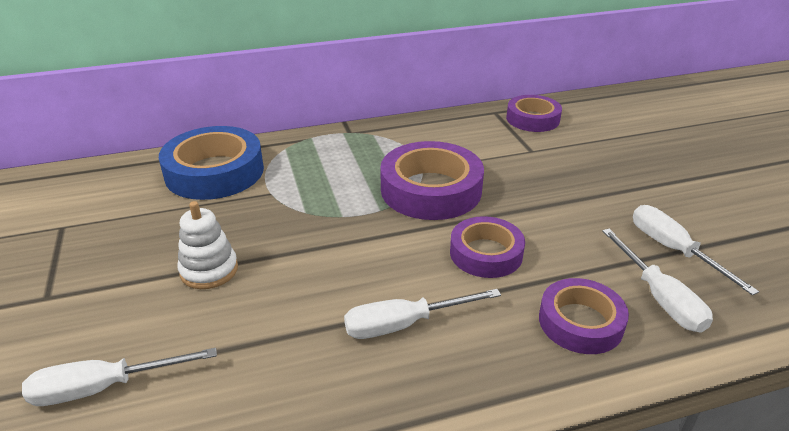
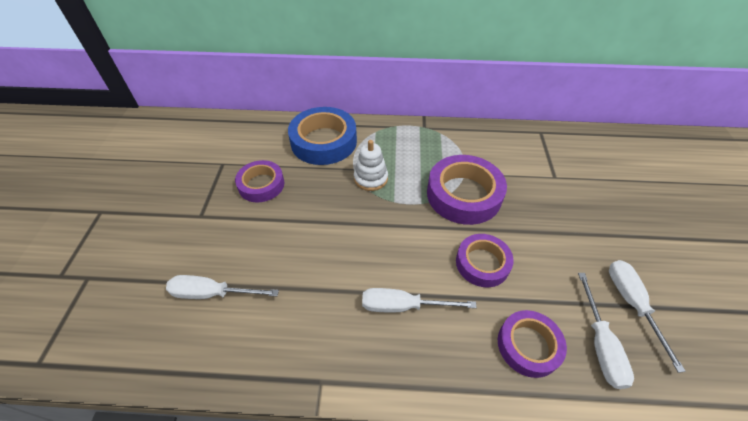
camera: 20 degrees right, 15 degrees up
(209, 270) = (296, 223): white stacking toy -> white stacking toy (371, 178)
(532, 119) = (568, 146): purple tape -> purple tape (261, 185)

